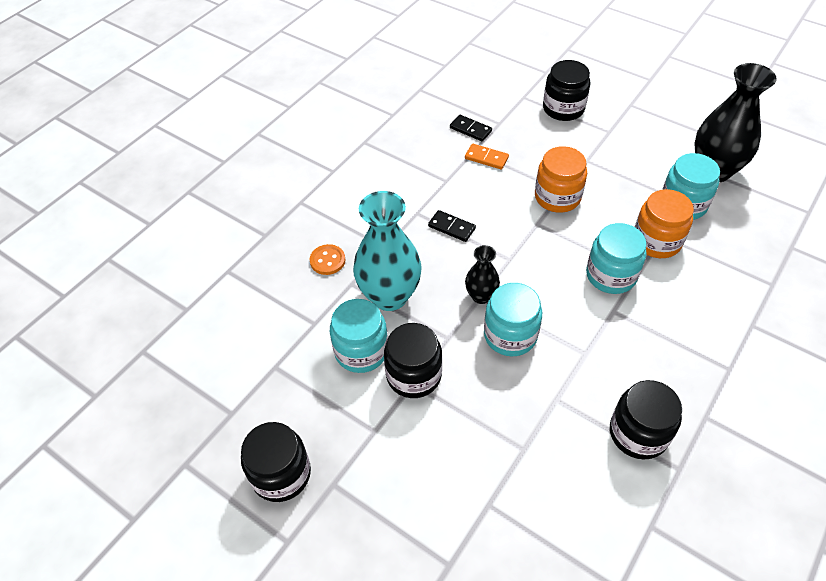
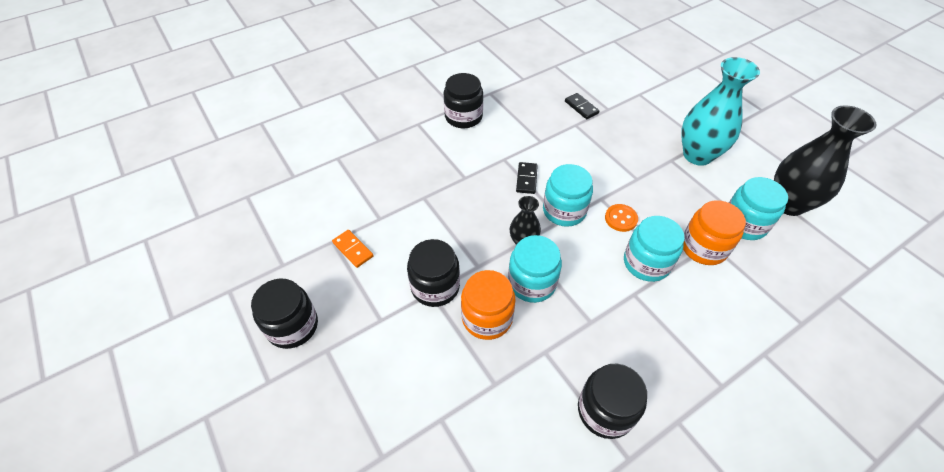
camera: 20 degrees right, 0 degrees up
(327, 260) = (415, 174): orange button -> orange button (621, 219)
(361, 351) = (404, 252): turquoise jar -> turquoise jar (564, 210)
(389, 296) = (448, 217): turquoise vase -> turquoise vase (697, 155)
(451, 227) = (526, 179): black domino -> black domino turned 45 degrees clockwise
(486, 158) = (583, 133): orange domino -> orange domino (353, 249)
(557, 197) = (629, 182): orange jar -> orange jar (487, 318)
(563, 108) = (670, 112): black jar -> black jar (463, 117)

